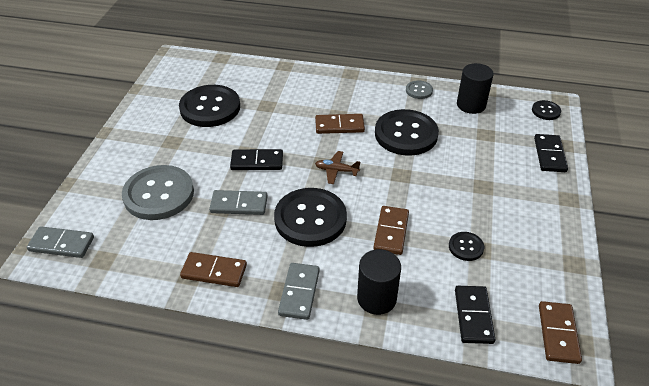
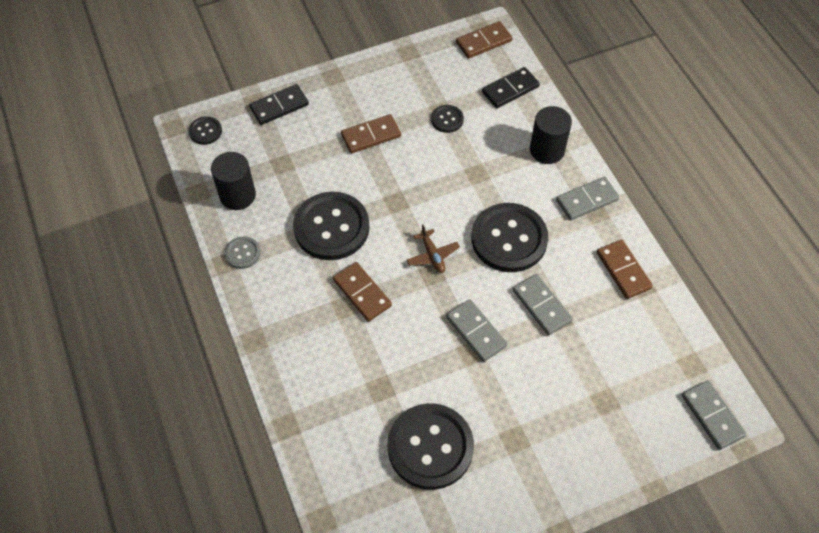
camera: 125 degrees left, 15 degrees up
(159, 194) = (590, 385): grey button -> none
(257, 162) = (476, 332): black domino -> grey domino
(391, 232) = (473, 174): brown domino -> brown domino (371, 136)

